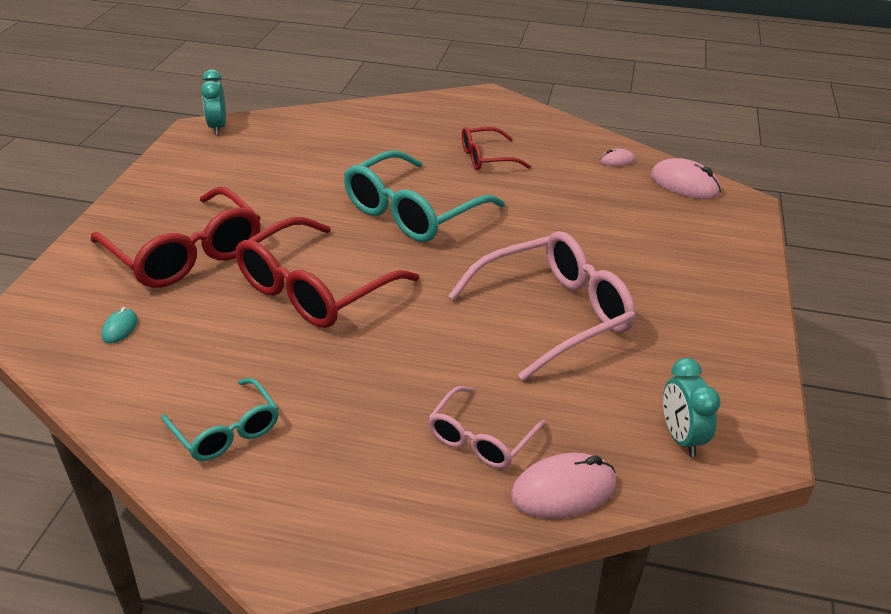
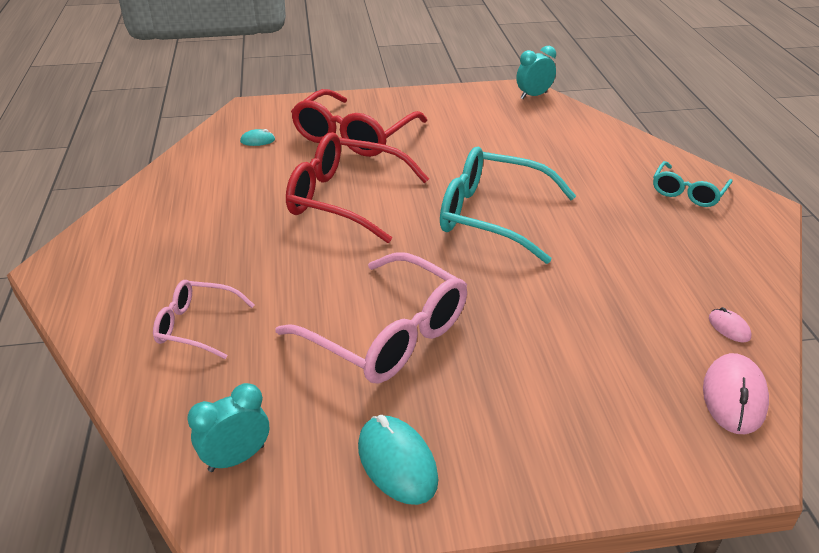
camera: 70 degrees right, 0 degrees up
(226, 431) = (171, 209): turquoise glasses -> turquoise glasses (688, 192)
(486, 158) = (631, 234): red glasses -> none
(563, 490) = (146, 387): pink mouse -> none
(708, 346) = (397, 463): none -> turquoise mouse

